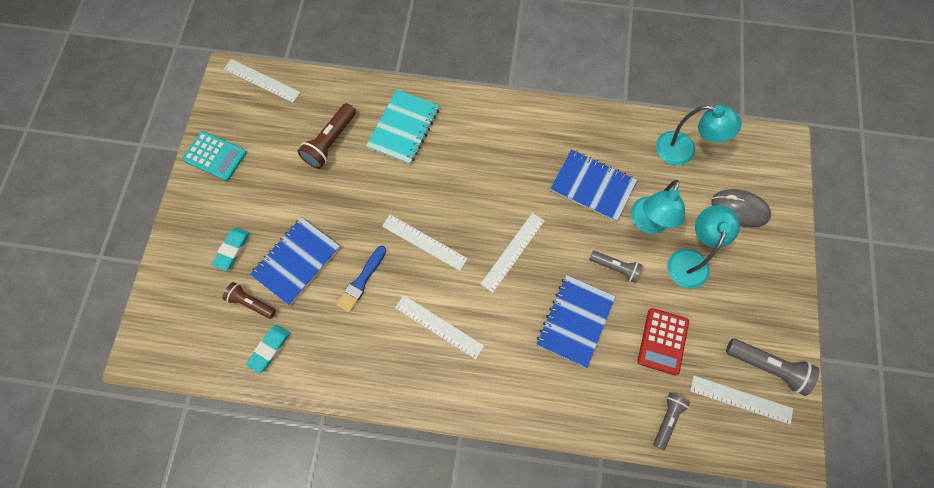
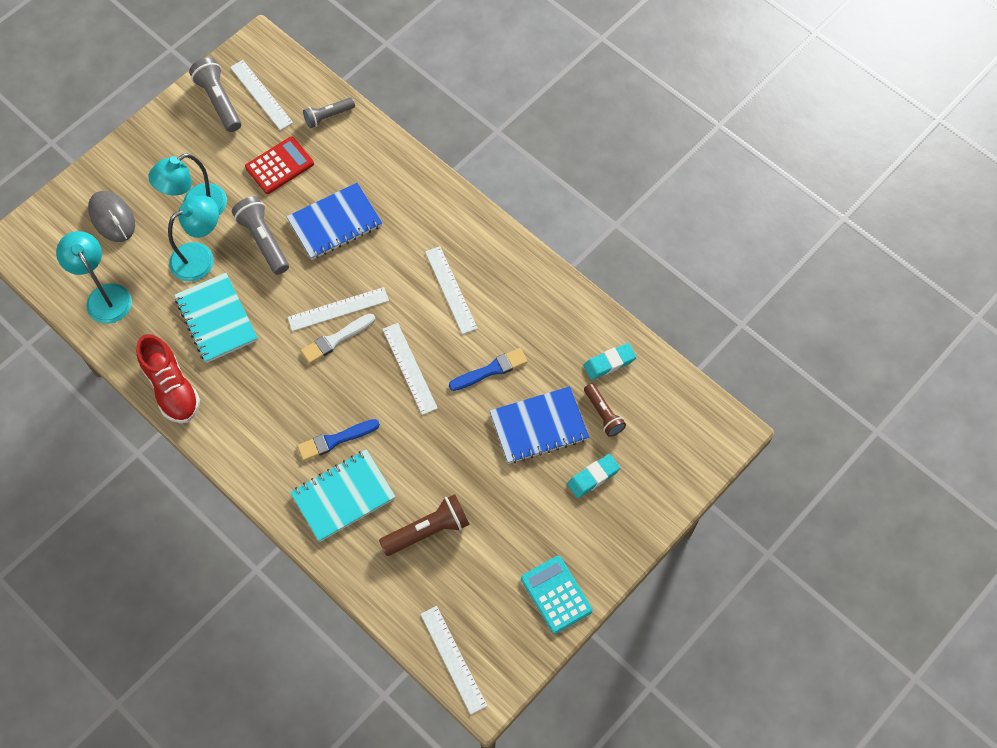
camera: 145 degrees left, 5 degrees down
(438, 159) = (335, 440): none -> blue brush
(495, 228) = (336, 339): none -> white brush
(577, 122) = (172, 388): none -> red shoe
(592, 186) = (216, 319): blue notebook -> turquoise notebook
(615, 268) = (263, 241): grey flashlight -> grey flashlight, size x1.52

